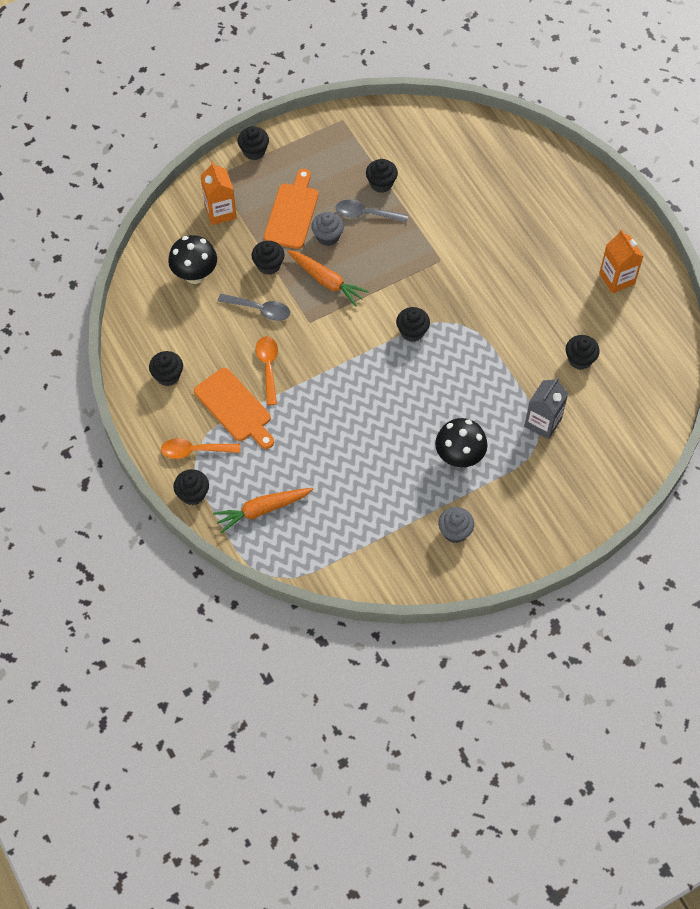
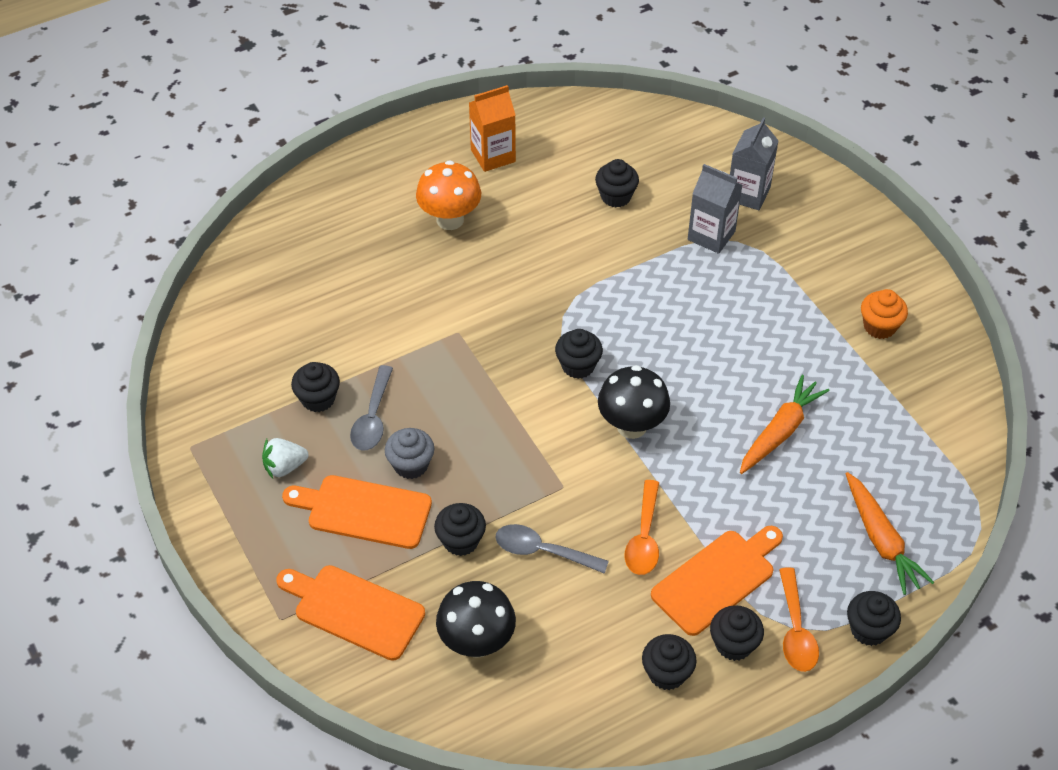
camera: 90 degrees left, 10 degrees down
(220, 212) = (354, 610): orange carton -> orange cutting board
(254, 151) = (236, 566): black cupcake -> black cupcake (733, 644)
(259, 310) = (542, 551): grey spoon -> grey spoon turned 90 degrees counterclockwise
(268, 367) = (644, 537): orange spoon -> orange spoon turned 75 degrees counterclockwise
(326, 281) = (491, 466): orange carrot -> orange carrot (780, 431)
(327, 169) = (284, 467): none -> white strawberry
(455, 532) = (879, 326): grey cupcake -> orange cupcake
(459, 457) = (771, 319): black mushroom -> black mushroom (631, 426)
(548, 252) = (450, 220): none -> orange mushroom
(589, 451) = (748, 194): none -> grey carton

